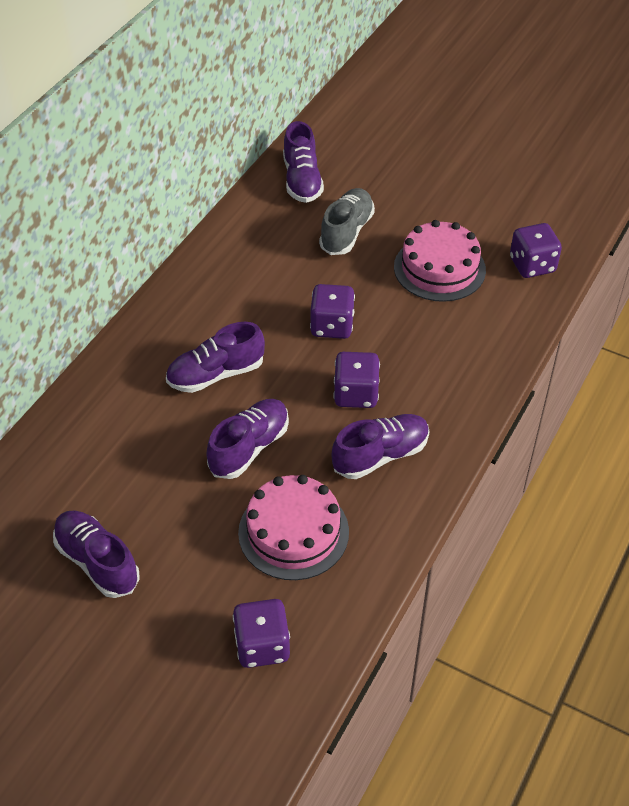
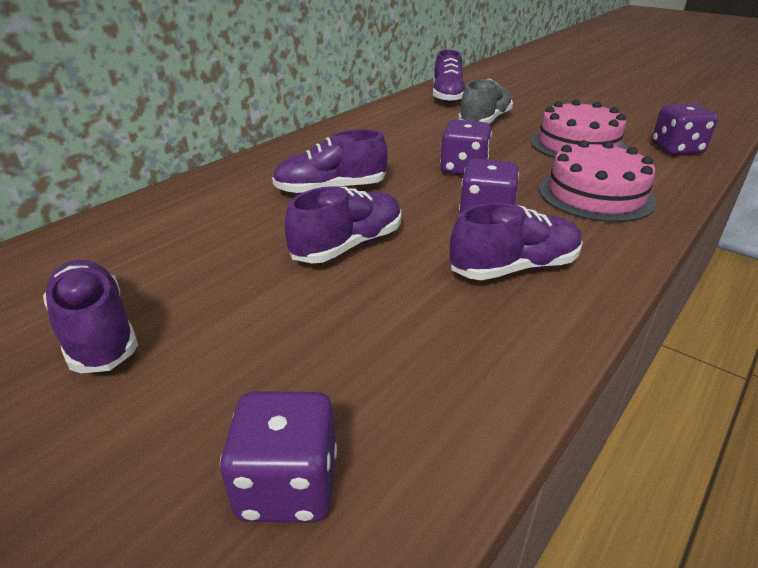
camera: 10 degrees right, 15 degrees down
(293, 532) = (383, 332): pink cake -> pink cake (595, 195)

